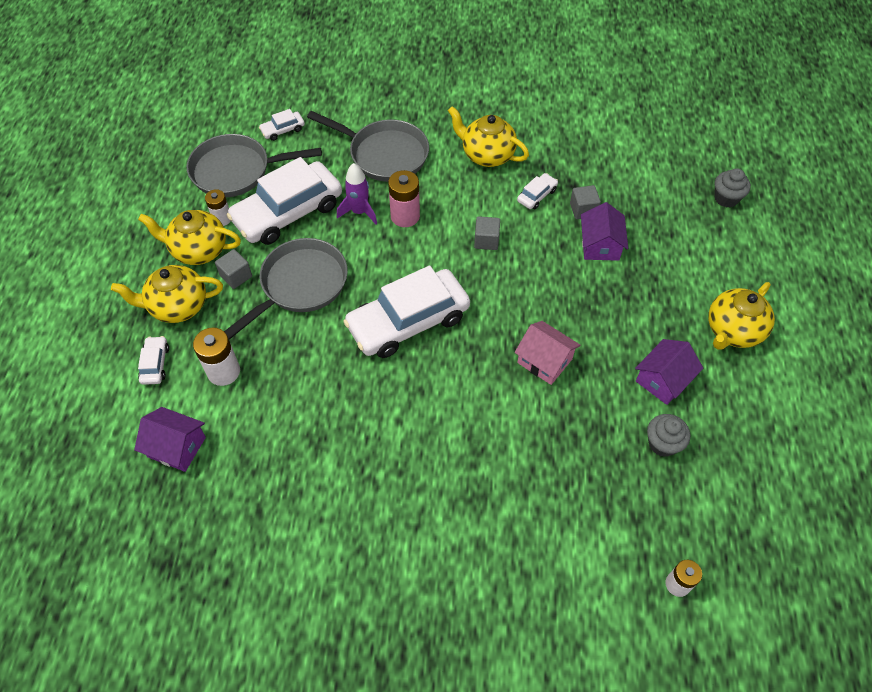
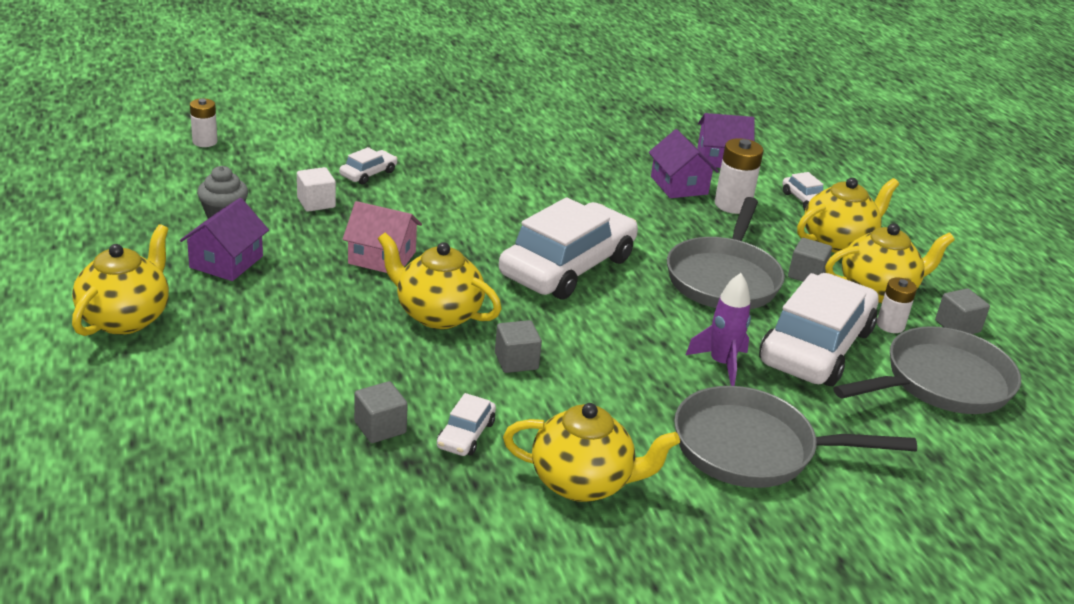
camera: 155 degrees right, 25 degrees down
(178, 208) = (957, 326): none -> grey cube
(283, 130) = (945, 454): white car -> white car (368, 174)
(405, 216) = (653, 370): pink battery -> none
(522, 292) = (437, 314): none -> yellow teapot
(583, 448) = (316, 203): none -> white cube
(600, 245) = (339, 384): purple house -> purple house (679, 185)
(726, 198) = (115, 494): grey cupcake -> none

